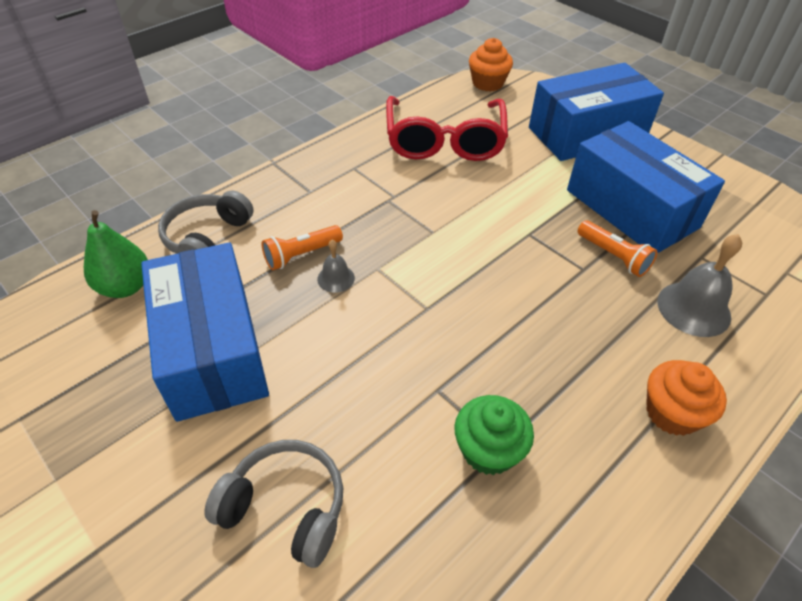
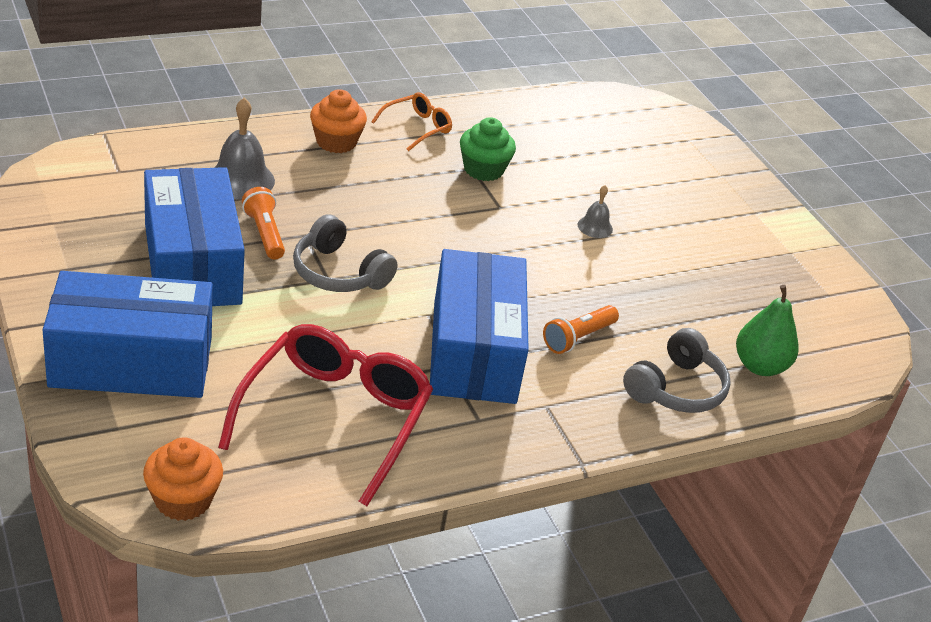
camera: 165 degrees left, 10 degrees down
(213, 350) = (676, 288): blue box -> blue box (474, 351)
(285, 508) = (633, 191): grey headphones -> grey headphones (339, 273)
(301, 255) = (578, 338): orange flashlight -> orange flashlight turned 150 degrees clockwise
(336, 278) = (550, 306): grey bell -> grey bell (595, 227)
(615, 498) = (417, 128): none -> orange glasses

